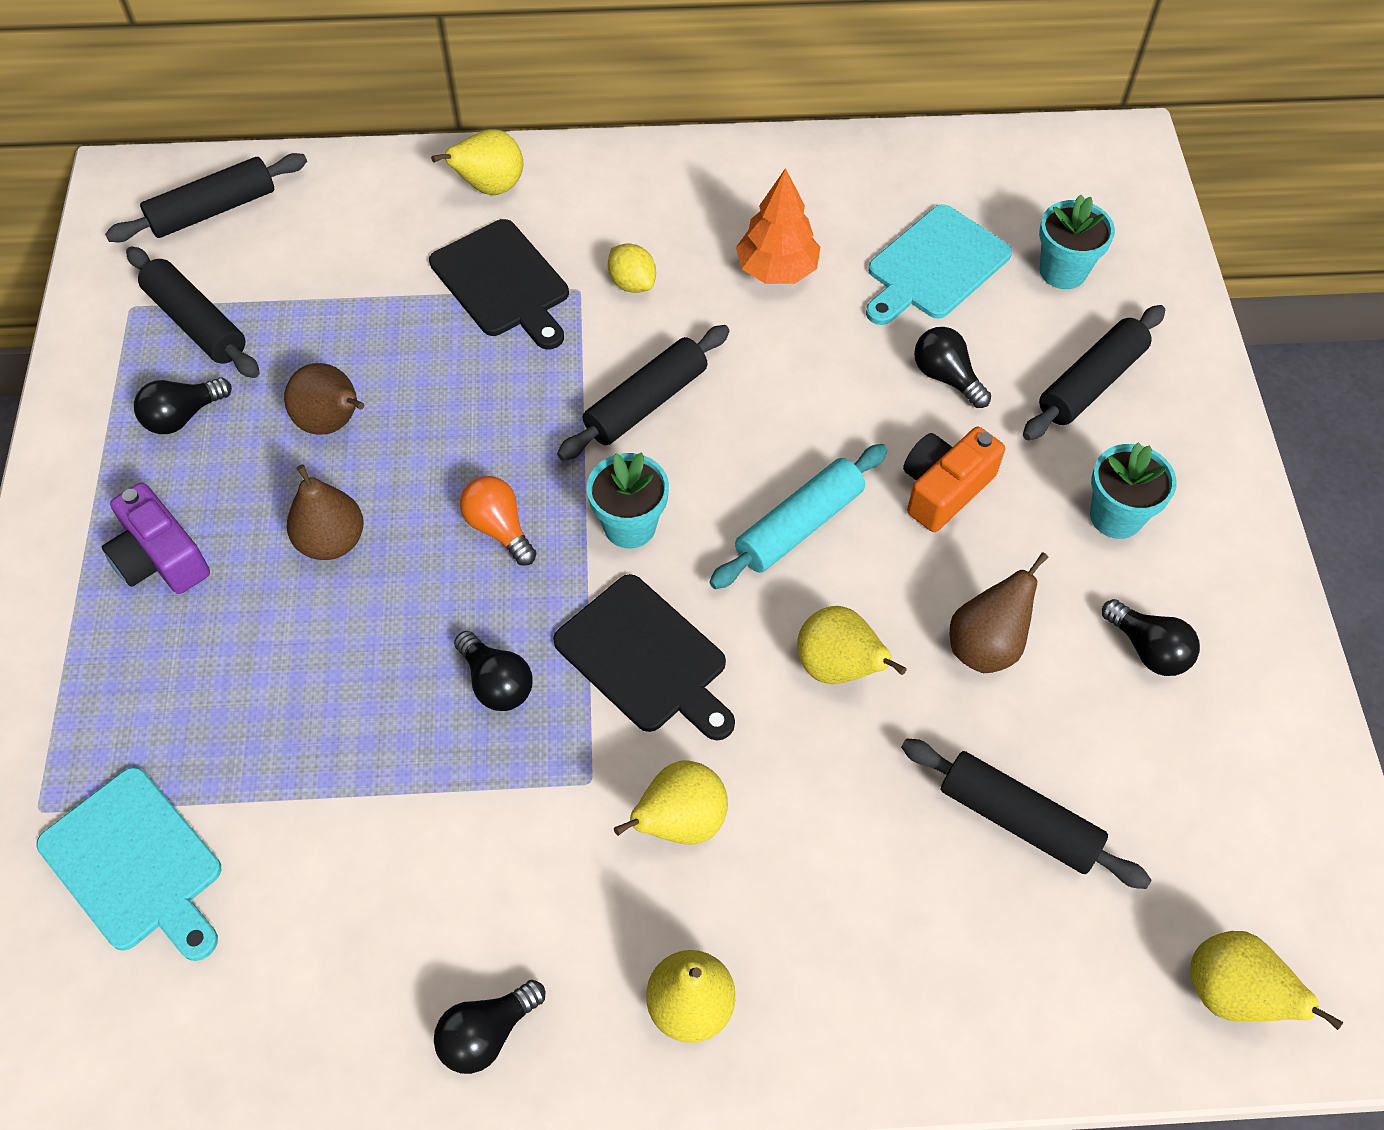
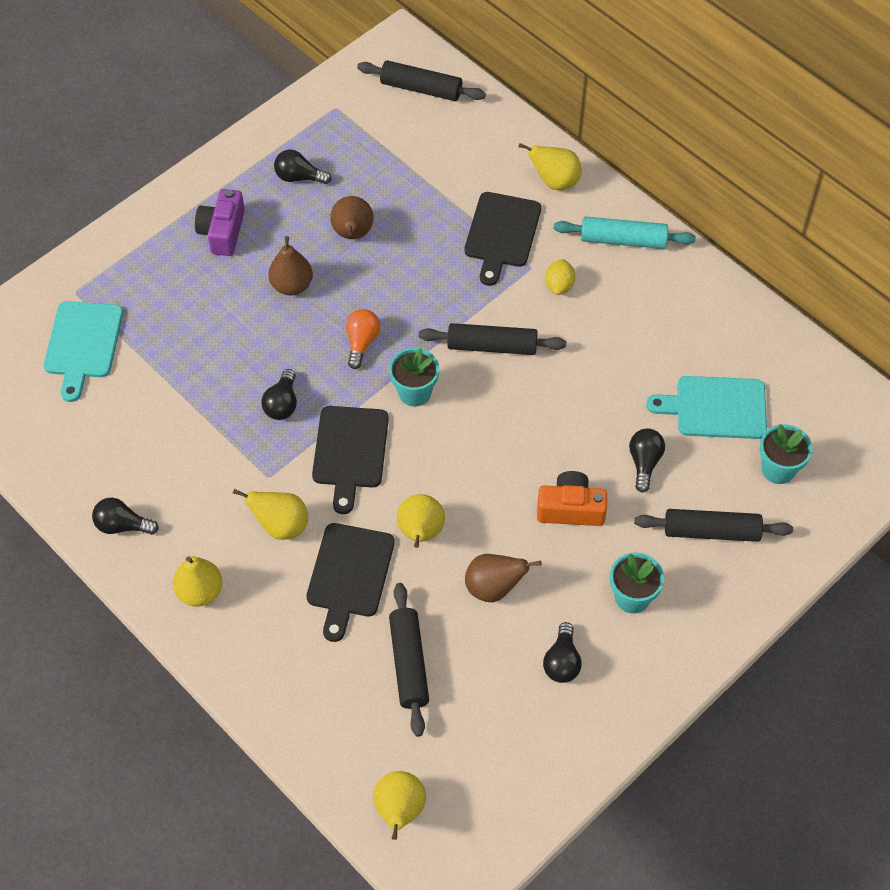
camera: 50 degrees right, 0 degrees up
(196, 323) = (352, 138): black rolling pin -> none
(776, 270) = (635, 340): orange tree -> none
(799, 526) = (485, 461): turquoise rolling pin -> turquoise rolling pin (623, 240)
(828, 794) = (349, 575): none -> black cutting board

